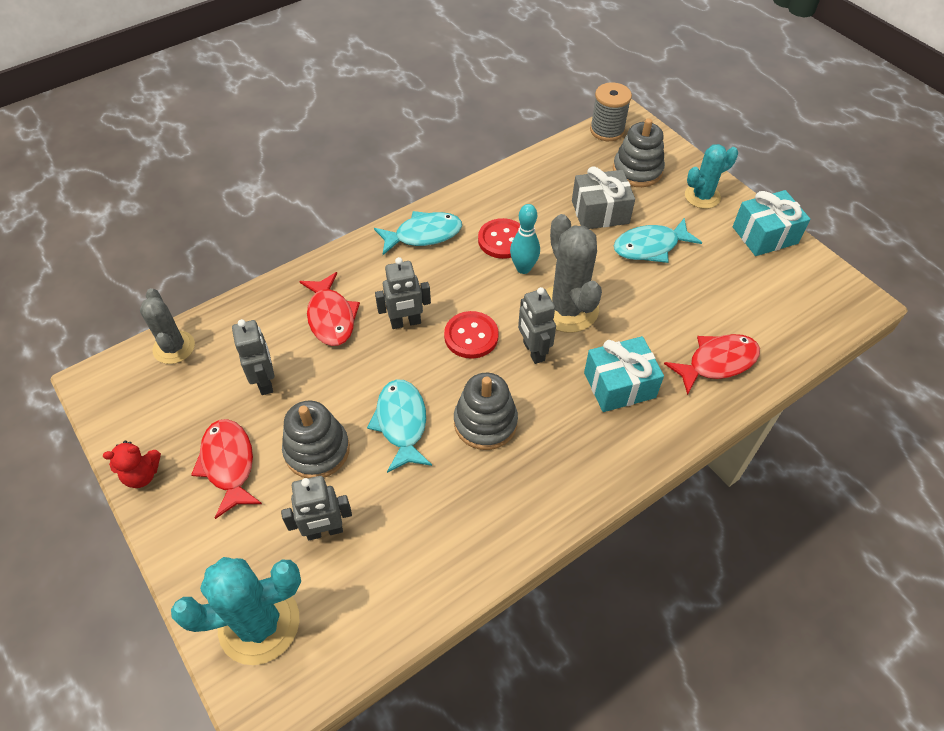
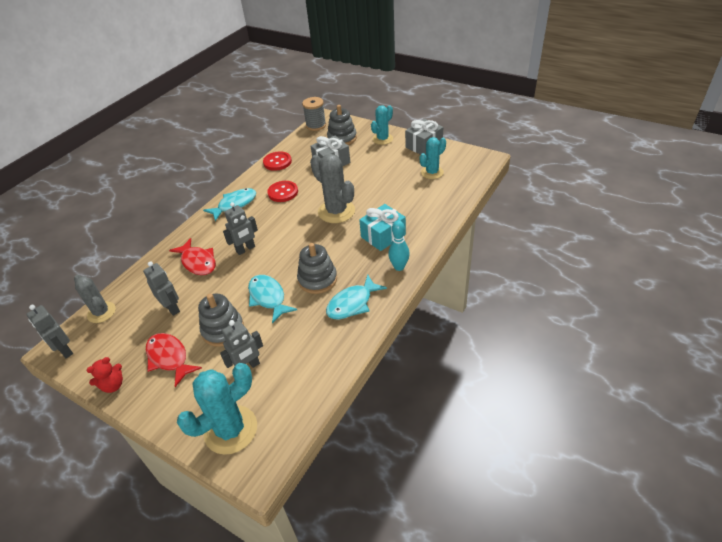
camera: 20 degrees left, 10 degrees down
(471, 336) = (288, 242): red button -> red button (277, 162)
(523, 268) = (302, 201): turquoise bowling pin -> turquoise bowling pin (399, 267)
(533, 351) = (327, 237): grey robot -> grey robot (65, 350)
(650, 247) = (367, 169): turquoise fish -> turquoise fish (352, 303)
(717, 362) = (429, 208): red fish -> none
(754, 294) = (432, 172): none -> turquoise cactus
(764, 235) = (424, 145): turquoise gift -> grey gift

